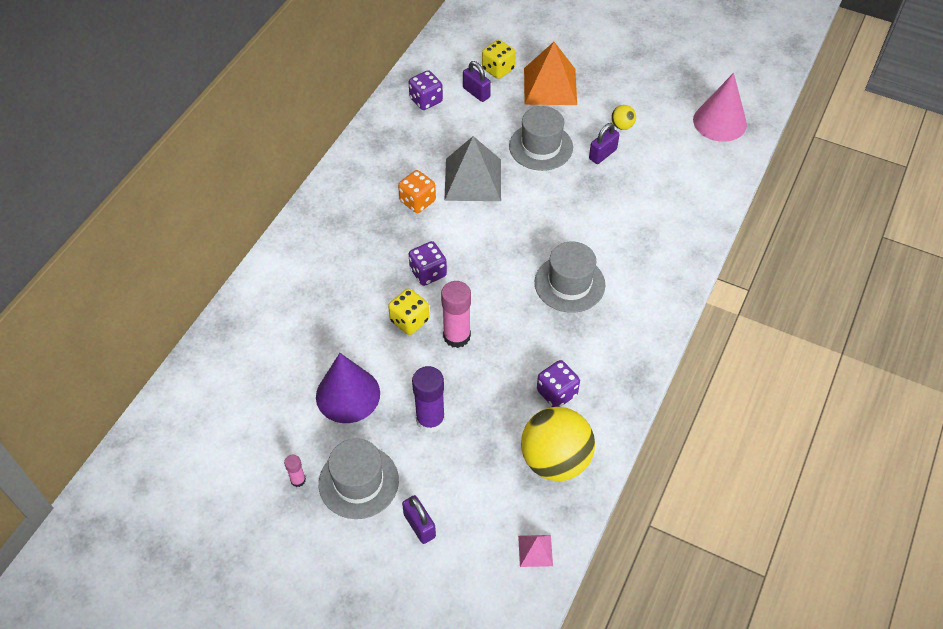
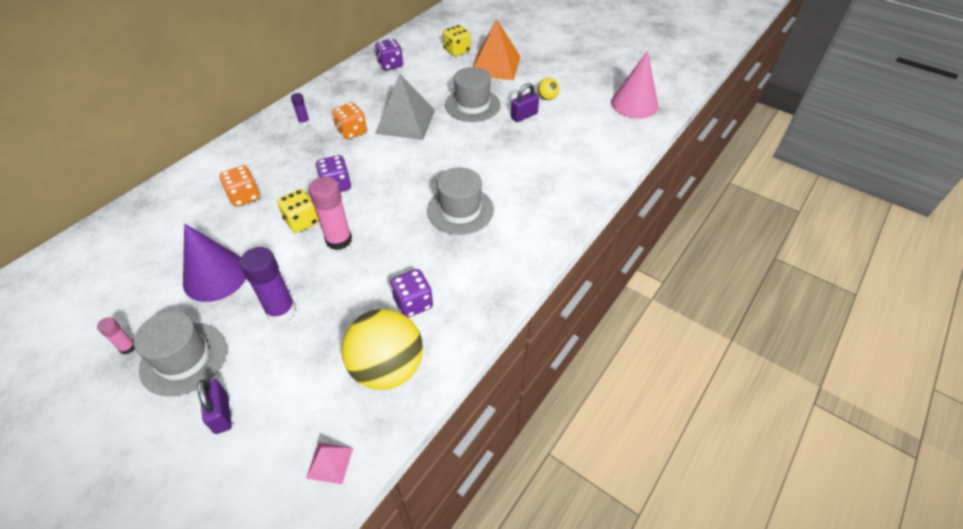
camera: 10 degrees right, 5 degrees down
(334, 300) = (244, 196): none -> orange dice
(358, 196) = (304, 122): none -> purple glue stick
(476, 93) = (433, 64): purple padlock -> none

